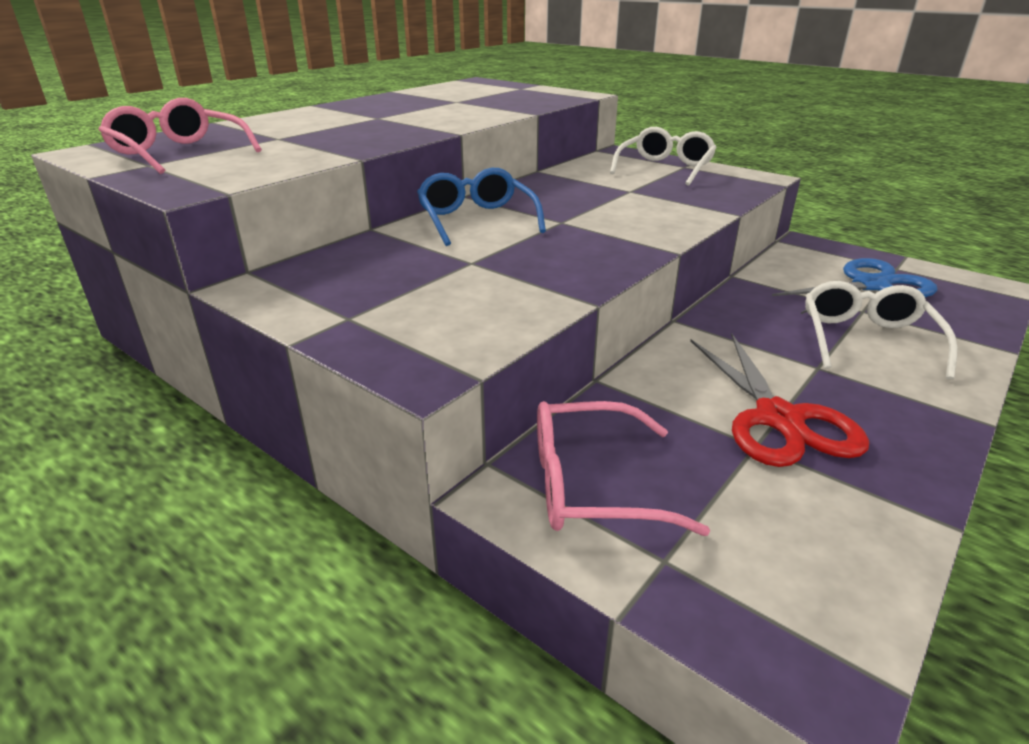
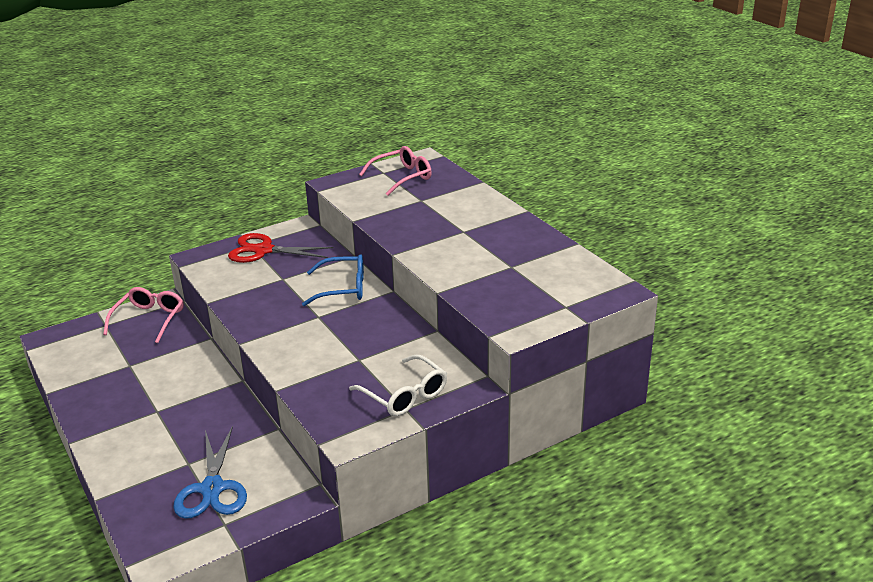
camera: 110 degrees right, 0 degrees up
(779, 419) = (136, 378): red scissors -> red scissors (263, 250)
(866, 340) = (160, 444): white glasses -> none

